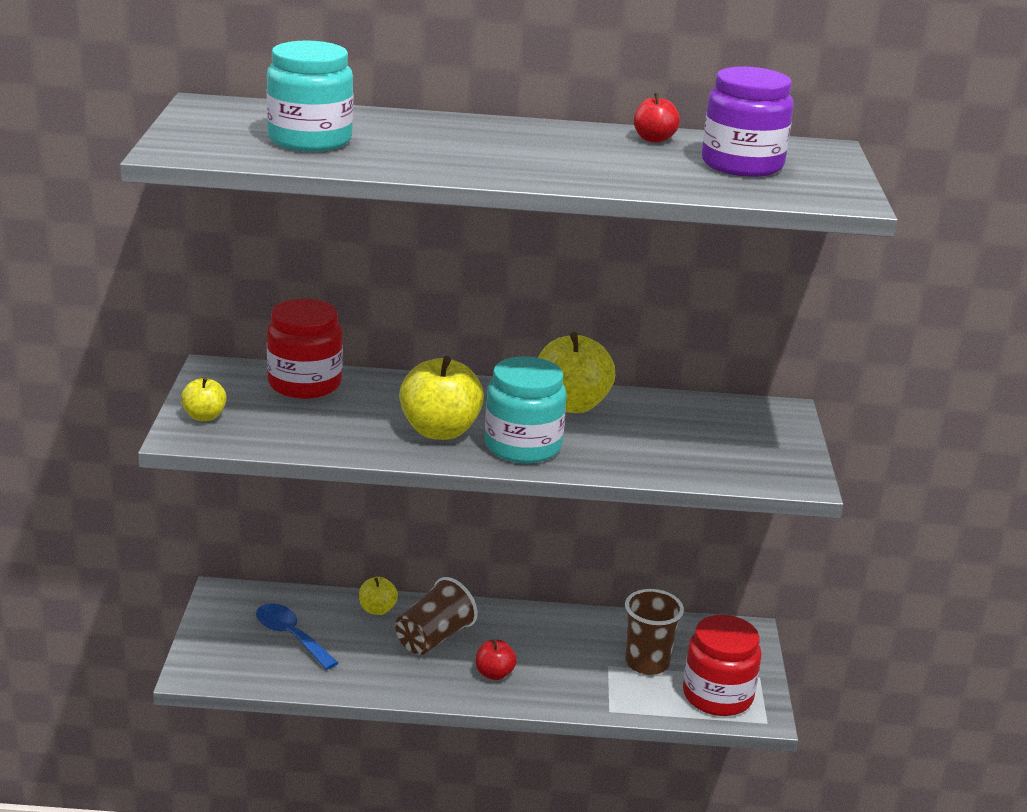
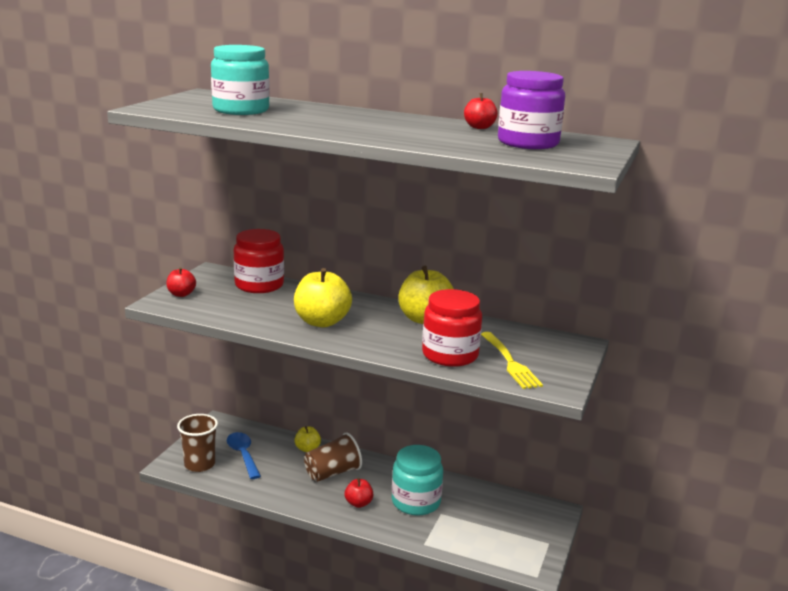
camera: 20 degrees right, 5 degrees down
(204, 416) = (181, 294): yellow apple -> red apple
(522, 446) = (370, 338): turquoise jar -> turquoise jar (416, 502)
(647, 663) = (469, 517): brown cup -> brown cup (199, 464)
(717, 695) = (509, 550): red jar -> red jar (450, 355)
(720, 453) = (510, 362): none -> yellow fork

